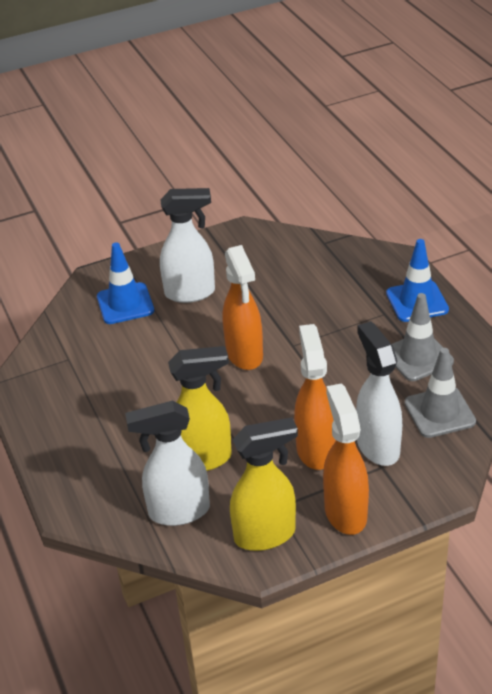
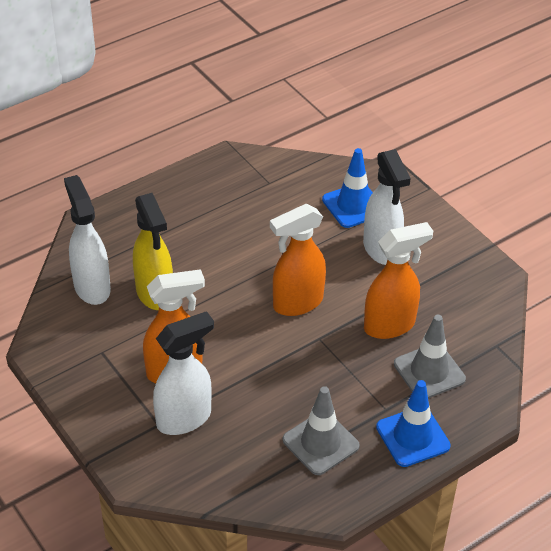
camera: 75 degrees right, 5 degrees up
(266, 535) = (69, 348): yellow spray bottle -> none
(345, 512) = (99, 401): orange spray bottle -> orange spray bottle (390, 325)
(439, 412) = (239, 466): grey traffic cone -> grey traffic cone (429, 371)

